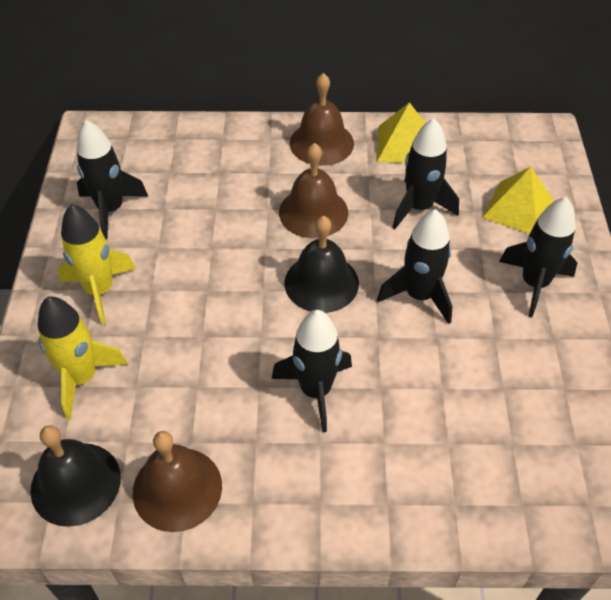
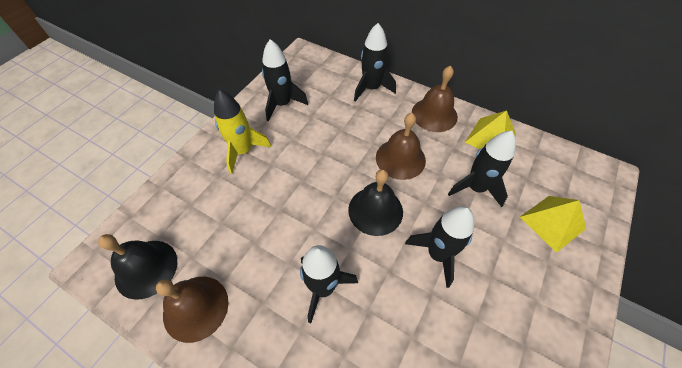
camera: 30 degrees right, 5 degrees up
(82, 378) = (196, 201): yellow rocket -> none
(534, 283) = (533, 290): black rocket -> black rocket (371, 88)

